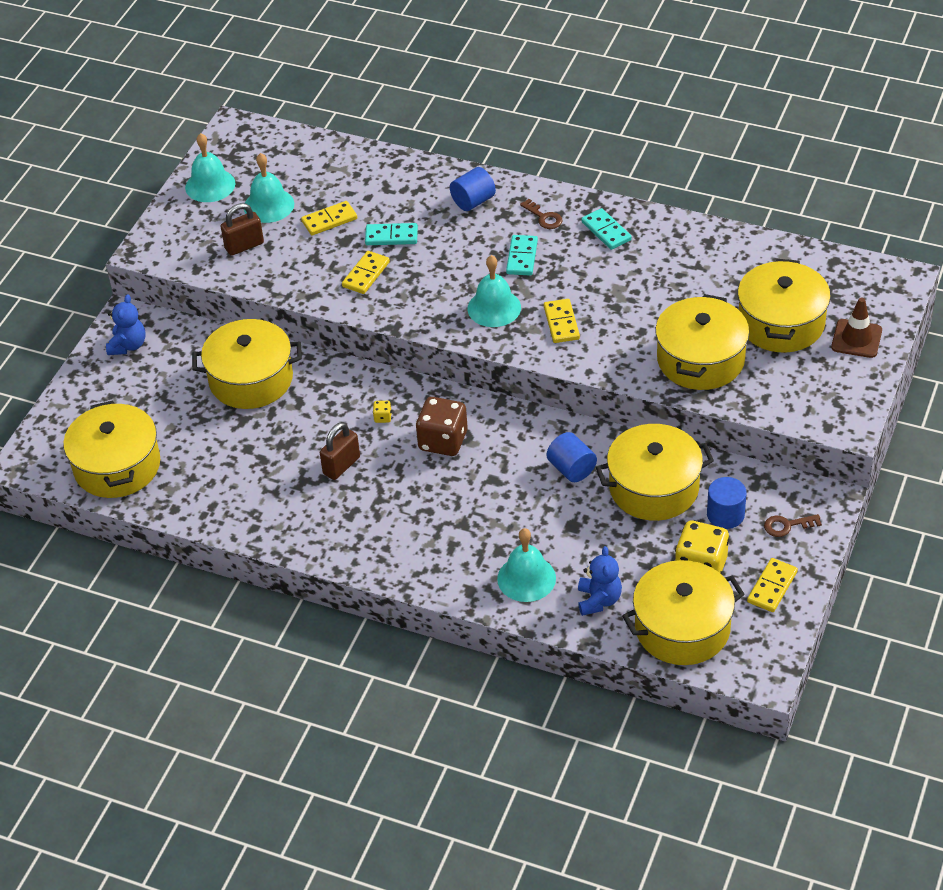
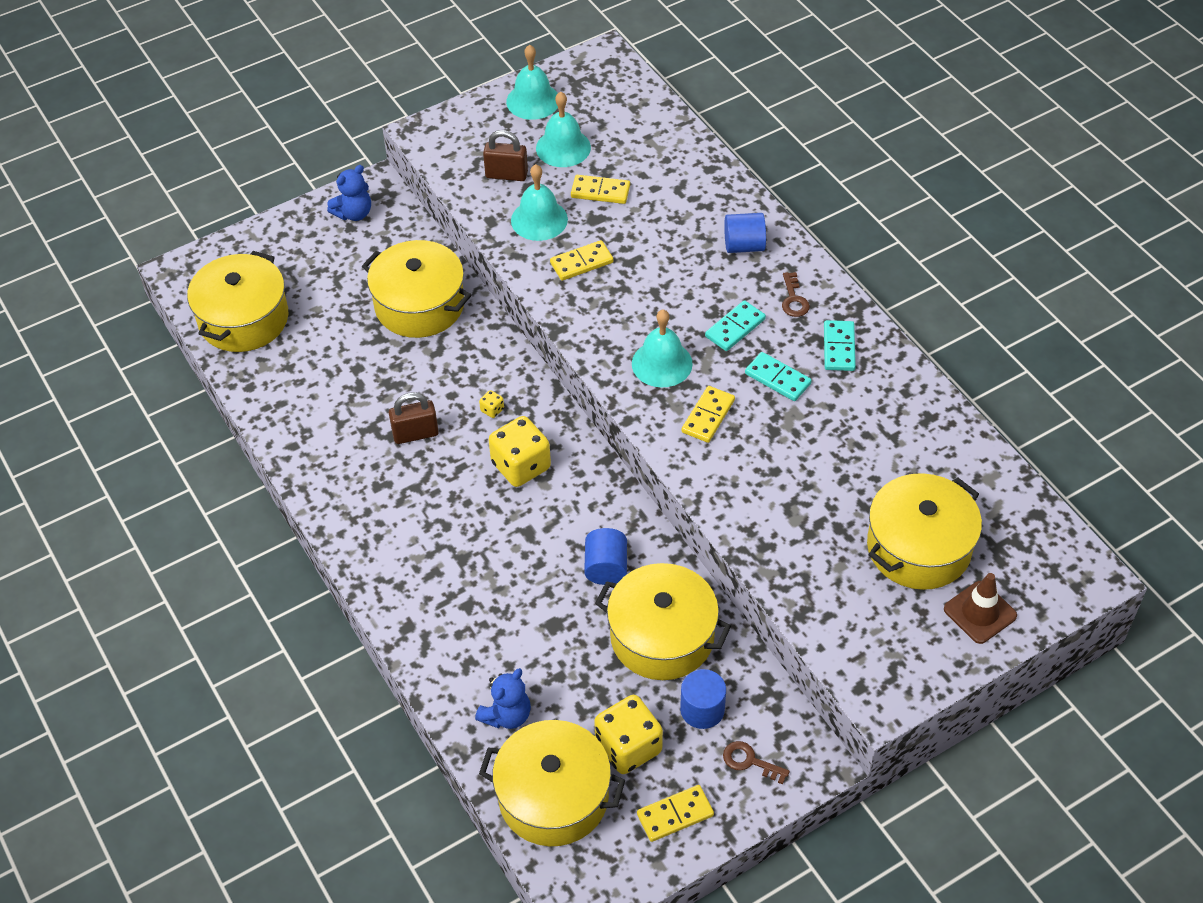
camera: 35 degrees right, 5 degrees up
(391, 236) = (638, 238): turquoise domino -> turquoise domino (777, 379)
(443, 441) = (521, 466): brown dice -> yellow dice
(526, 578) = (465, 649): turquoise bell -> turquoise bell (539, 220)
(700, 359) = (802, 536): yellow pot -> none

